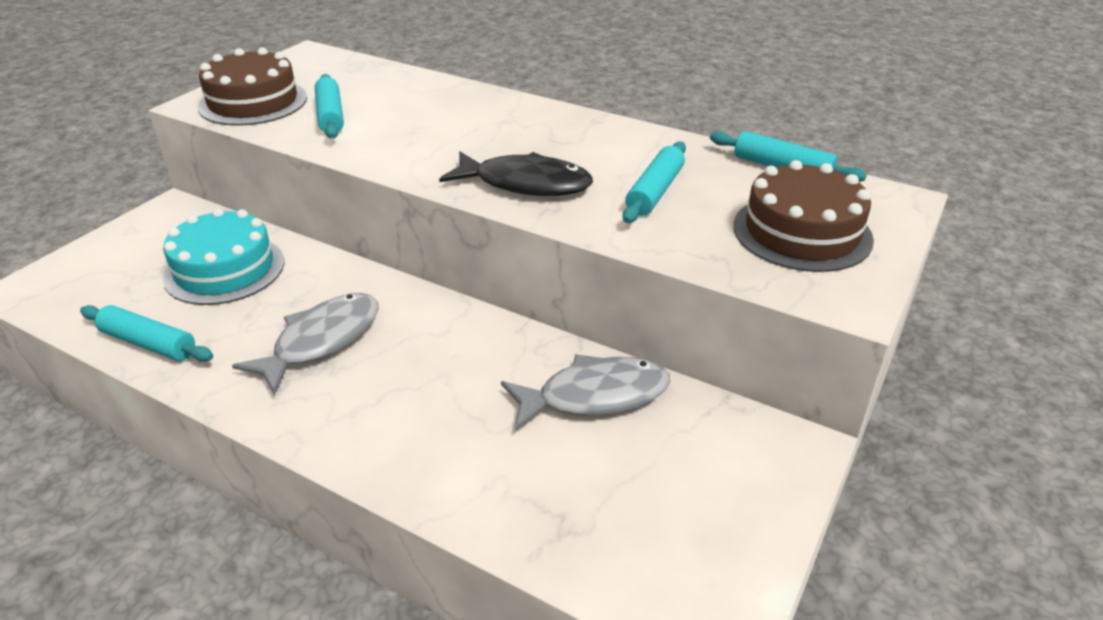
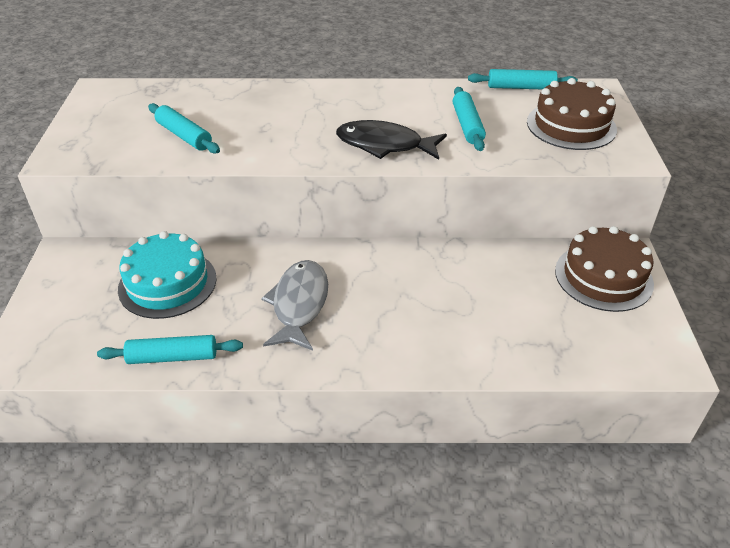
camera: 30 degrees left, 5 degrees up
(253, 102) = (105, 143): brown cake -> brown cake (603, 277)
(525, 184) = (384, 145): black fish -> black fish turned 150 degrees counterclockwise
(595, 396) = (501, 269): grey fish -> none

